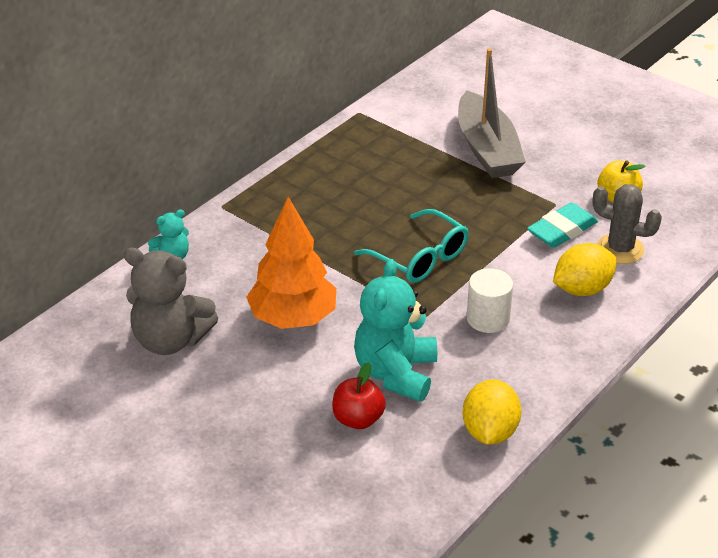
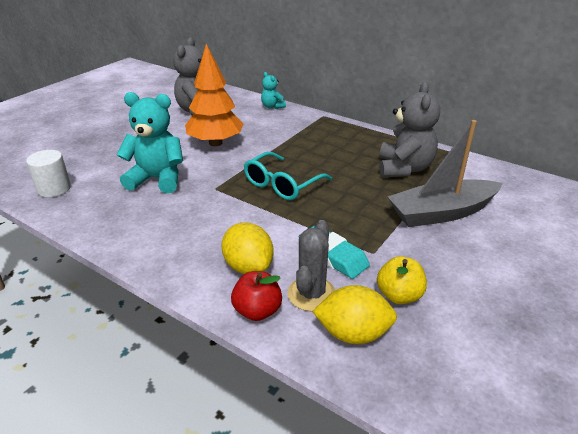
camera: 85 degrees right, 5 degrees down
(358, 419) = (118, 168): red apple -> red apple (257, 311)
(391, 158) = (404, 168): none -> grey teddy bear
(488, 318) = (211, 216): white cylinder -> white cylinder (54, 188)
(489, 431) = (87, 218): yellow lemon -> yellow lemon (353, 333)

